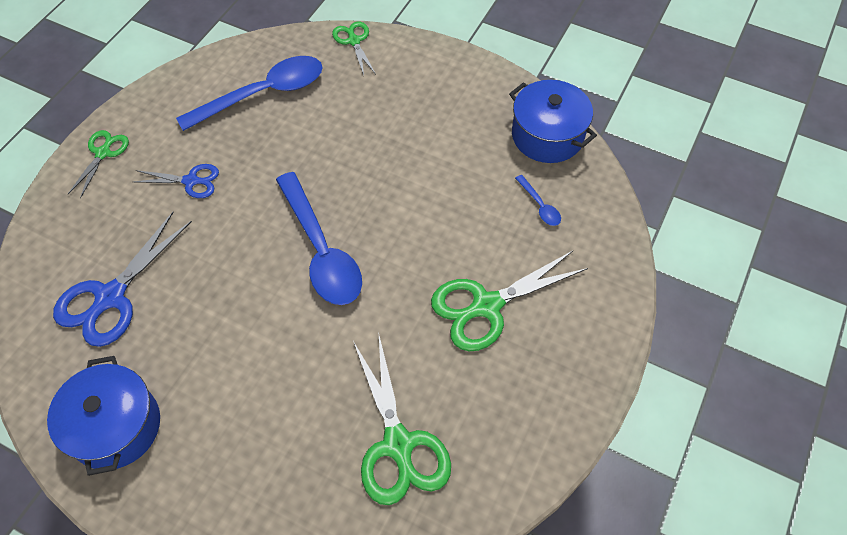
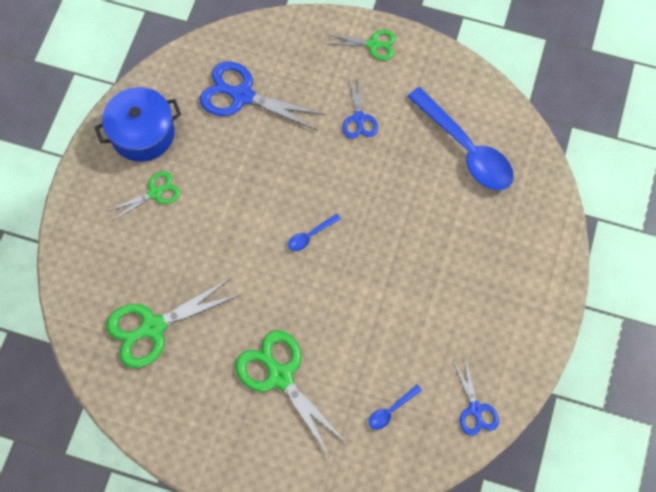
camera: 80 degrees right, 10 degrees up
(321, 250) = (310, 235): blue spoon -> blue spoon, size x0.42
(354, 41) = (552, 211): green scissors -> green scissors (155, 193)
(547, 135) = (475, 409): blue pot -> blue scissors

